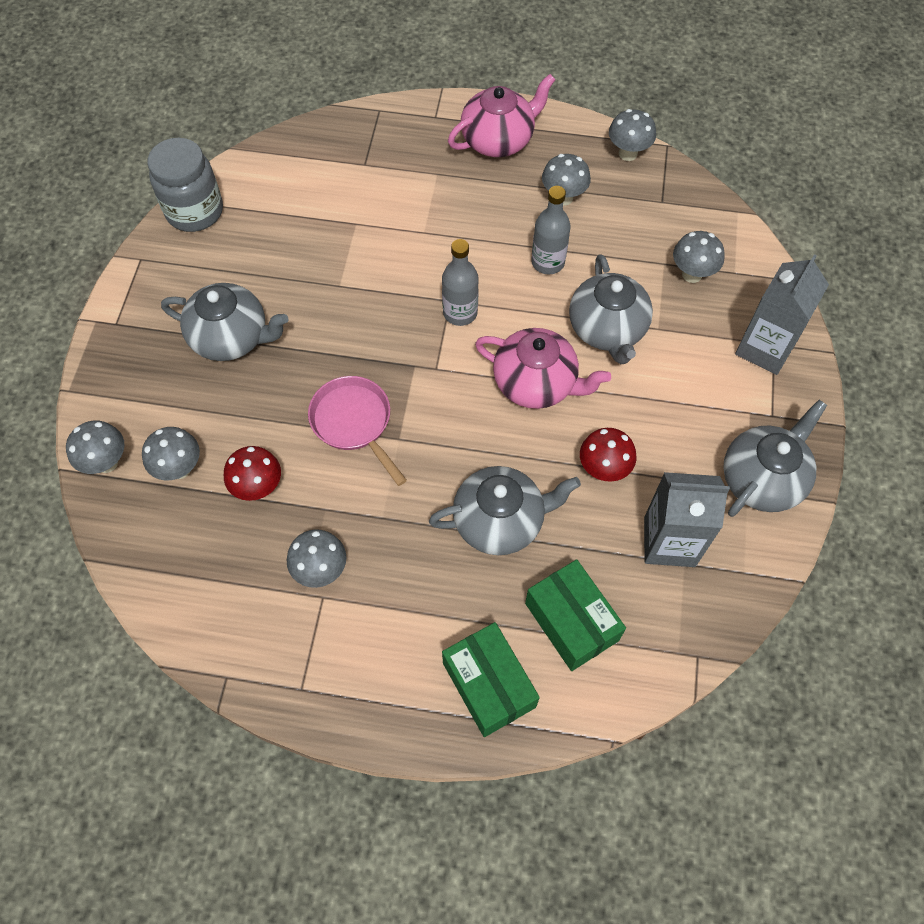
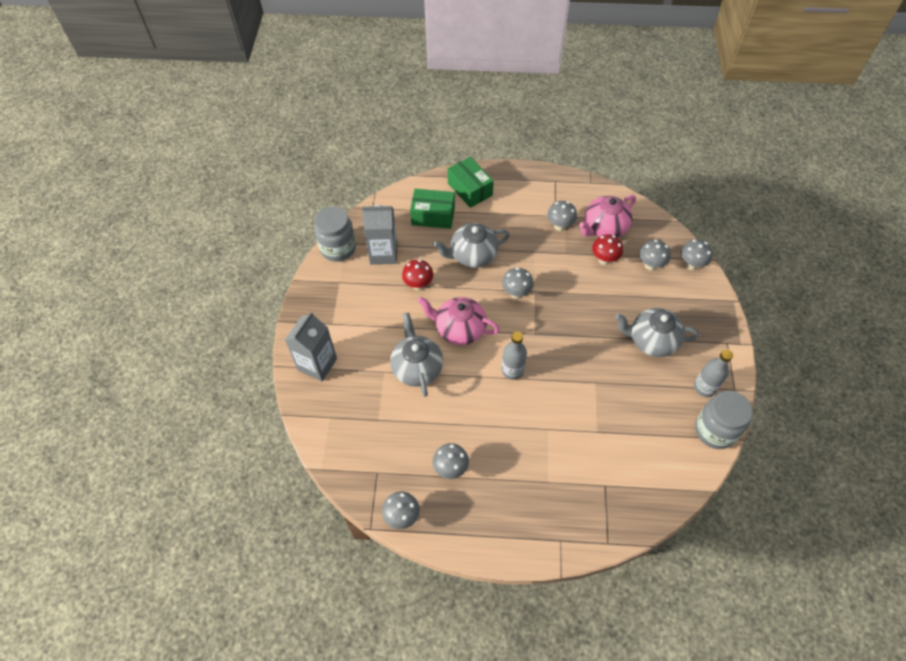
camera: 175 degrees right, 5 degrees down
(354, 422) = (562, 297): pink pan -> none
(498, 140) = (505, 520): pink teapot -> pink teapot (604, 228)
(547, 262) = (458, 413): grey bottle -> grey bottle (705, 387)
(571, 622) = (433, 216): green box -> green box turned 45 degrees counterclockwise
(692, 274) = (359, 413): grey mushroom -> grey mushroom (516, 293)
(758, 562) = (338, 248): none -> grey jar
(762, 479) = (330, 288): grey teapot -> none

